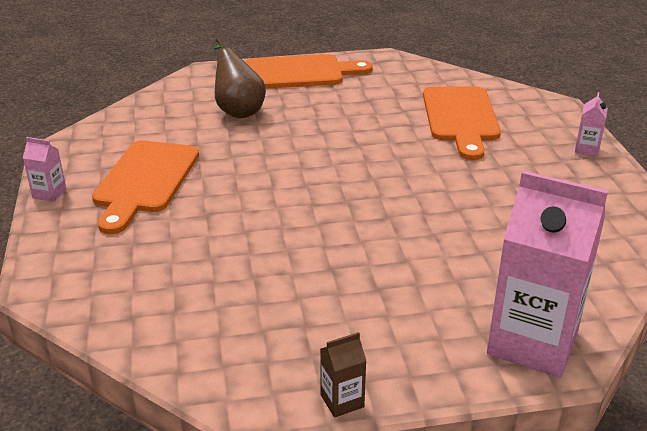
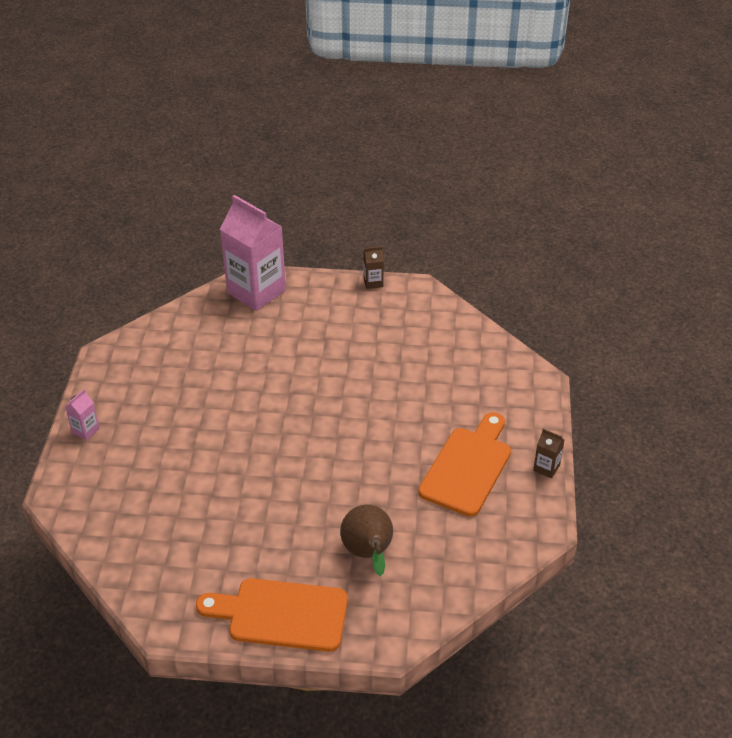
camera: 165 degrees left, 10 degrees up
(49, 194) = (546, 468): pink carton -> brown carton
(461, 118) = (160, 494): orange cutting board -> none

